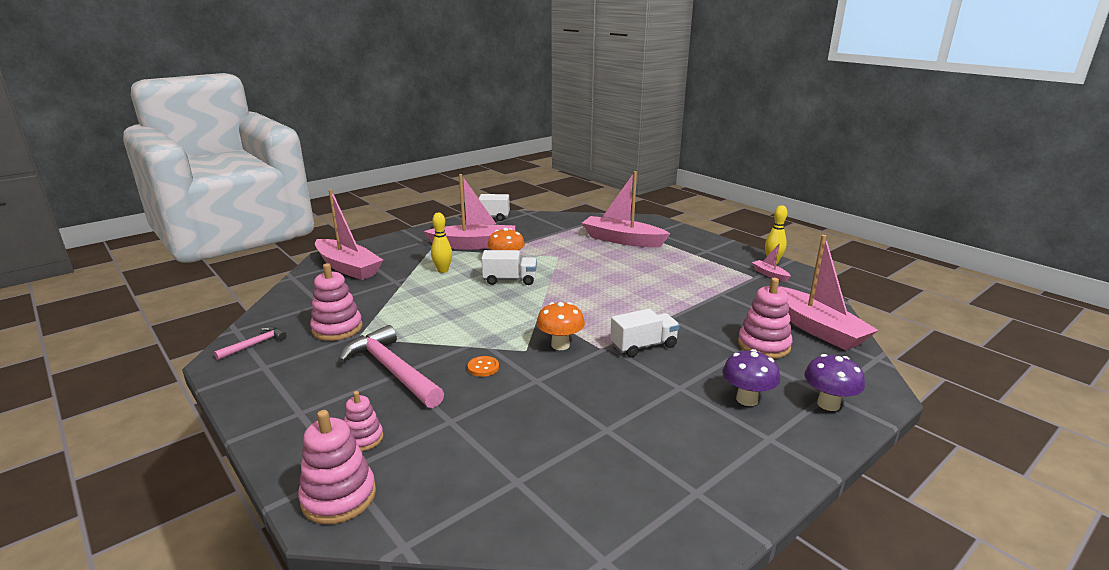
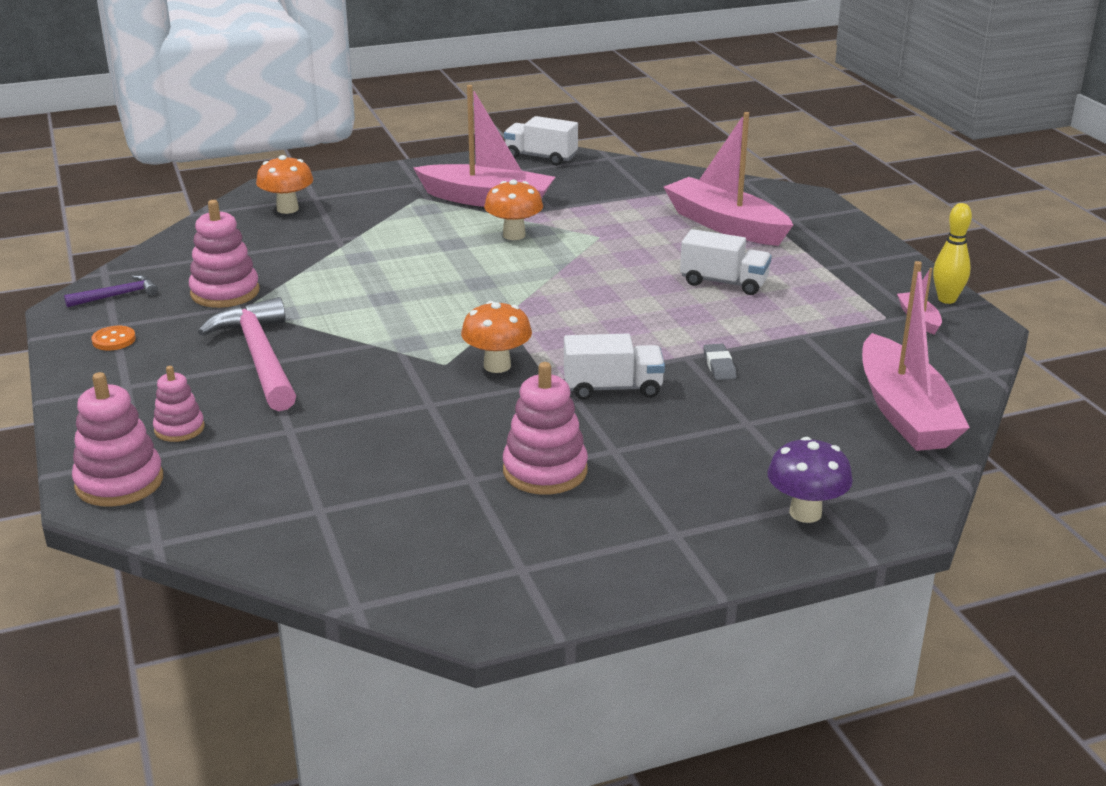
camera: 20 degrees right, 5 degrees up
(255, 344) = (117, 295): pink hammer -> purple hammer
(348, 268) = (287, 209): pink boat -> orange mushroom
(443, 270) = (414, 233): yellow bowling pin -> none
(483, 367) = (374, 375): orange button -> orange button (114, 340)
(510, 280) = (498, 262): white truck -> white truck (724, 283)
(692, 320) = (719, 365): none -> grey eraser
(747, 399) = (693, 483): purple mushroom -> none
(763, 345) = (793, 420): pink stacking toy -> pink stacking toy (545, 471)

